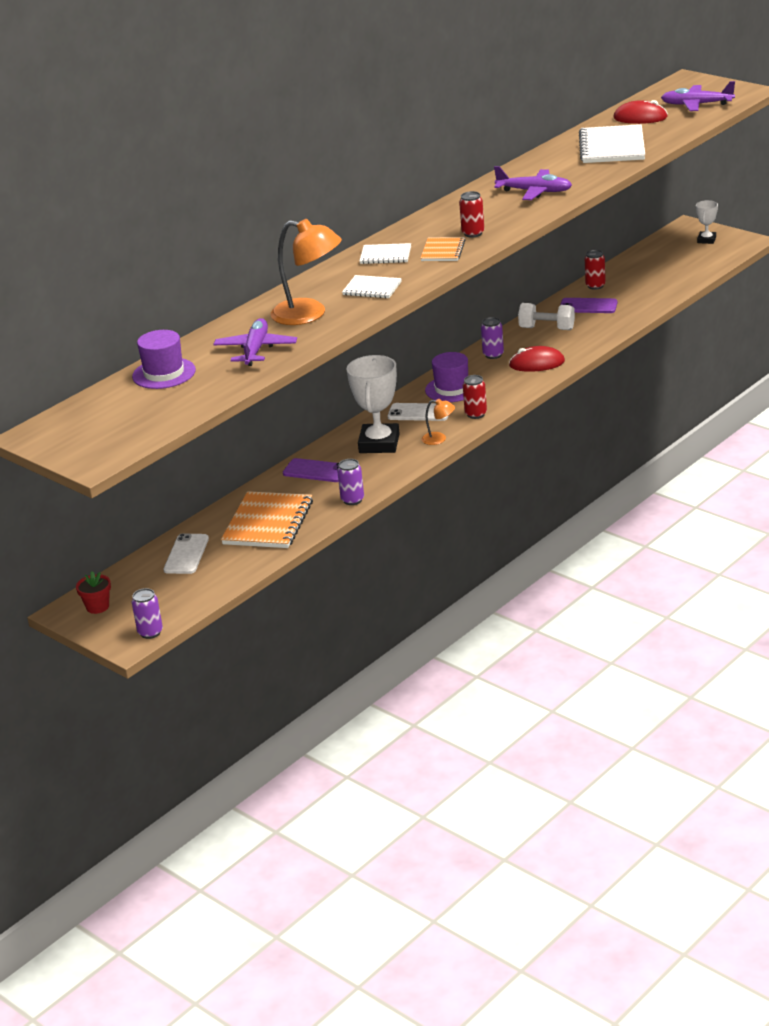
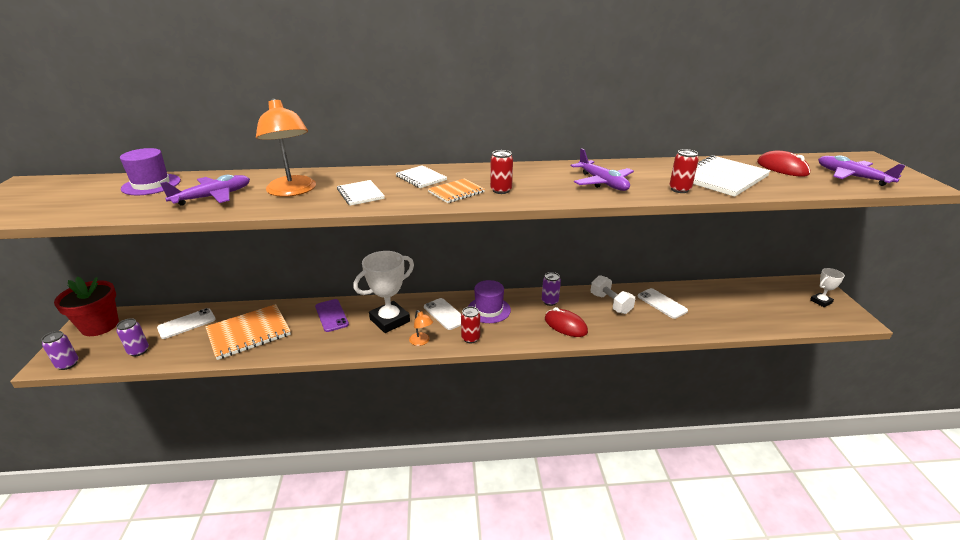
camera: 40 degrees right, 0 degrees up
(97, 607) = (100, 326): red flower pot -> red flower pot, size x1.93
(352, 500) = (305, 351): purple can -> purple can (138, 351)
(588, 306) = (662, 303): purple phone -> white phone
(595, 286) = (687, 291): red can -> red can (679, 189)

